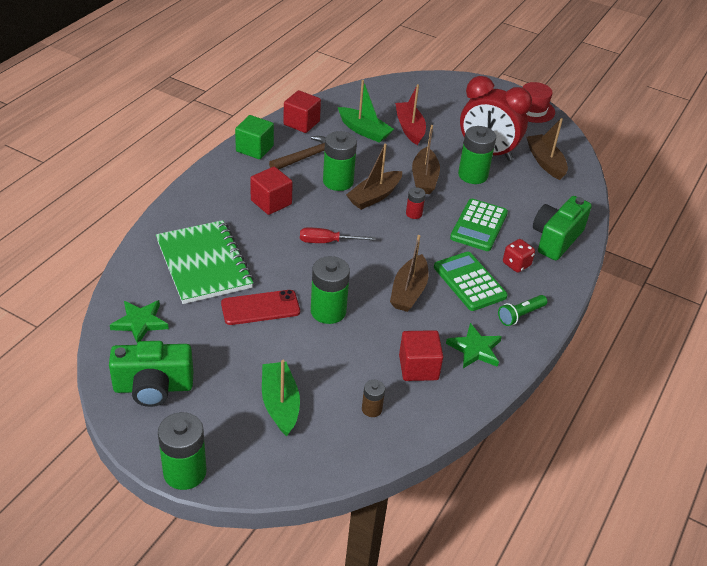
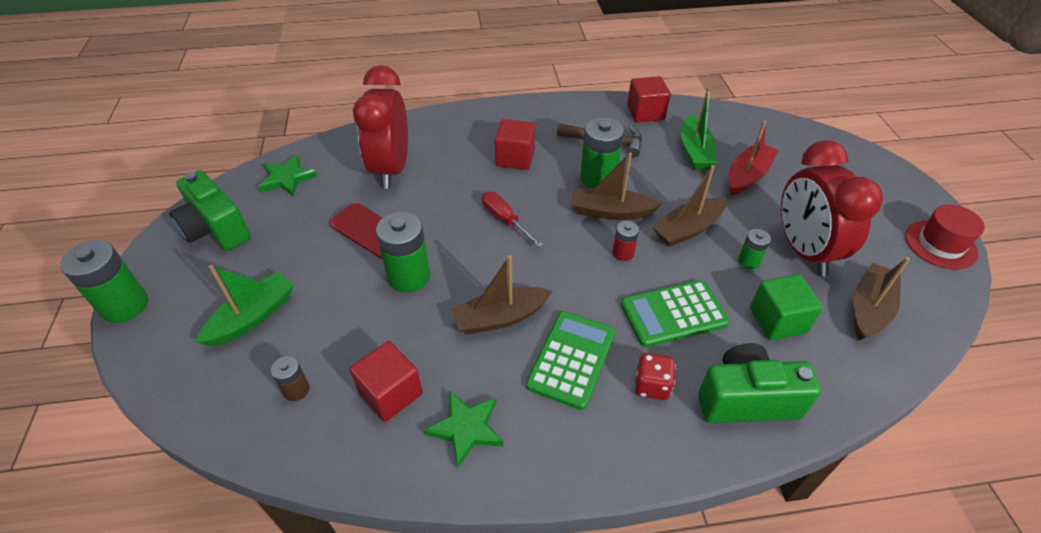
camera: 55 degrees right, 5 degrees up
(204, 264) = (391, 169): green notebook -> red clock
(254, 149) = (572, 110): green cube -> green cube (777, 320)
(473, 175) = (748, 261): green battery -> green battery, size x0.52
(520, 315) = (568, 441): green flashlight -> none

